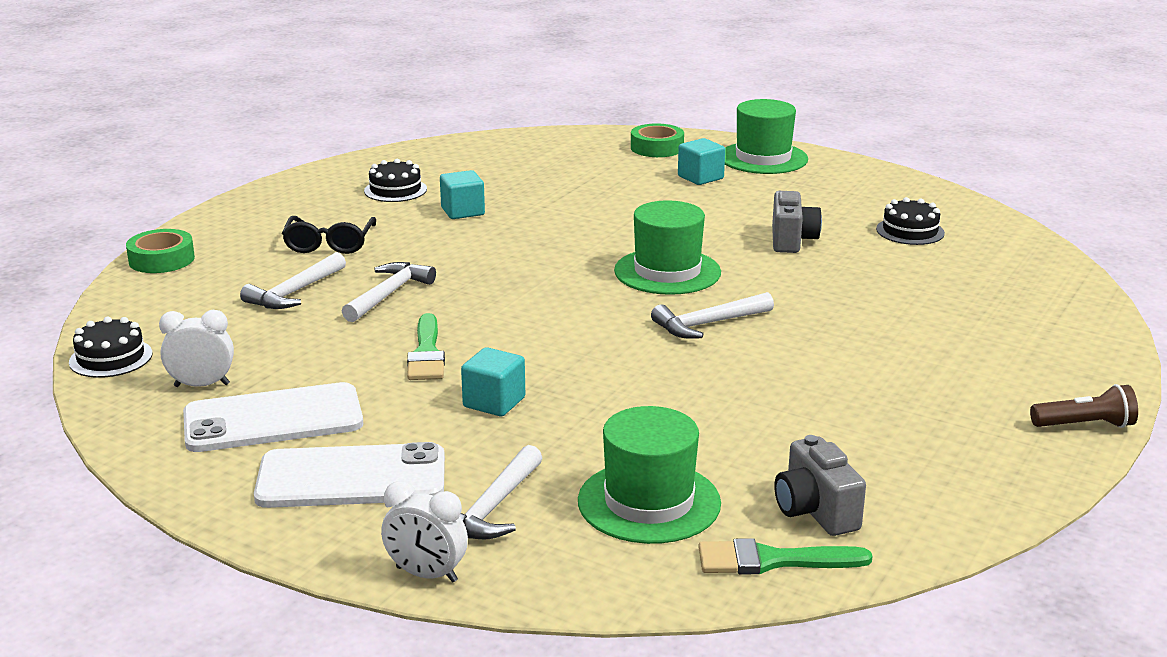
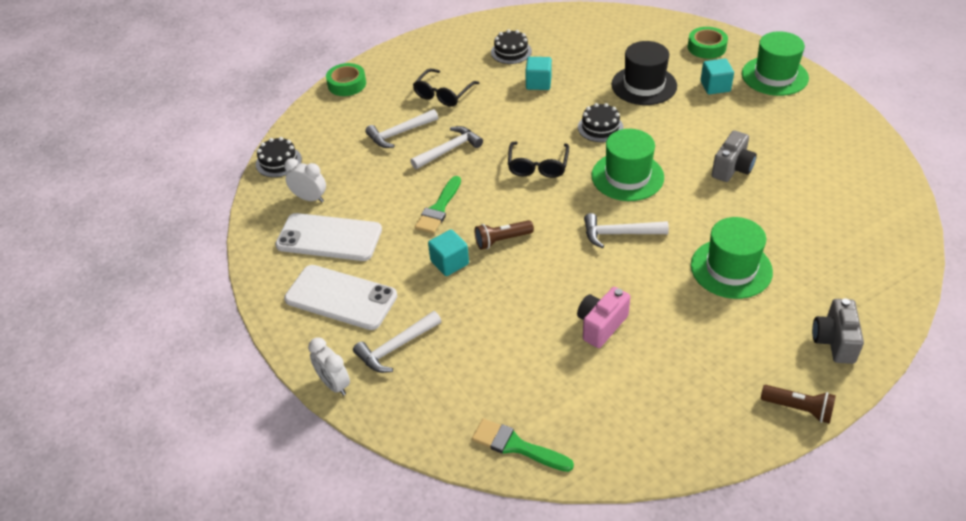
camera: 30 degrees right, 20 degrees up
(535, 285) = (538, 166): none -> black glasses
(551, 364) = (502, 240): none -> brown flashlight
(609, 191) = (644, 85): none -> black hat
(649, 502) = (480, 374): green hat -> green hat (731, 268)
(769, 412) = (601, 325): none -> pink camera
(815, 511) = (568, 417): grey camera -> grey camera (834, 341)
(910, 231) = (825, 181): black cake -> black cake (600, 127)

